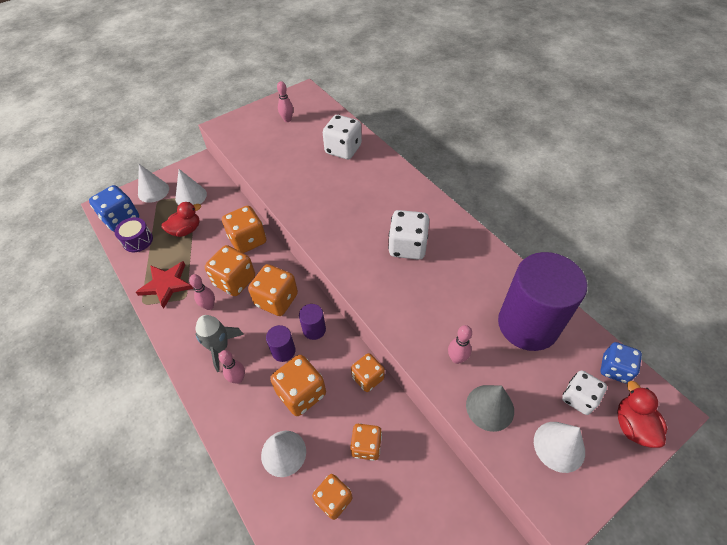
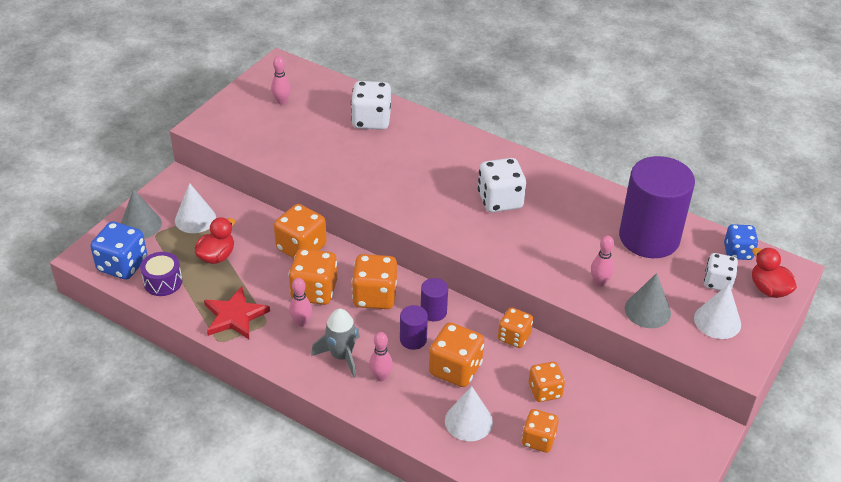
camera: 25 degrees left, 10 degrees down
(153, 191) = (140, 225): white cone -> grey cone

